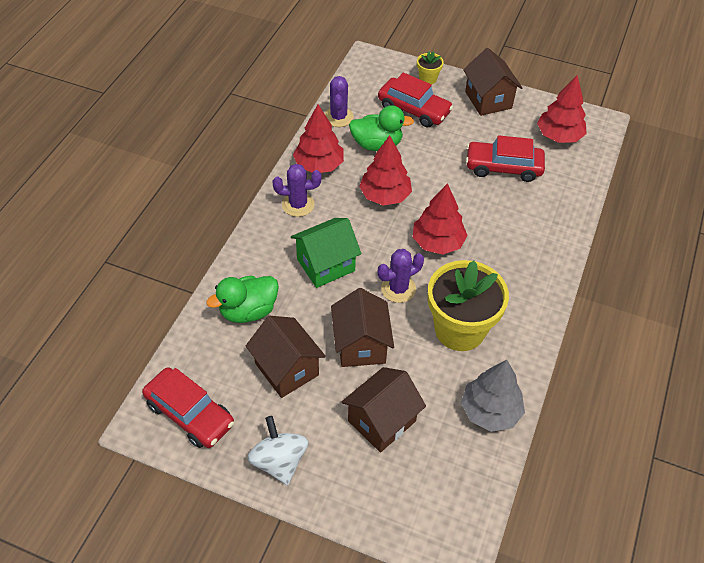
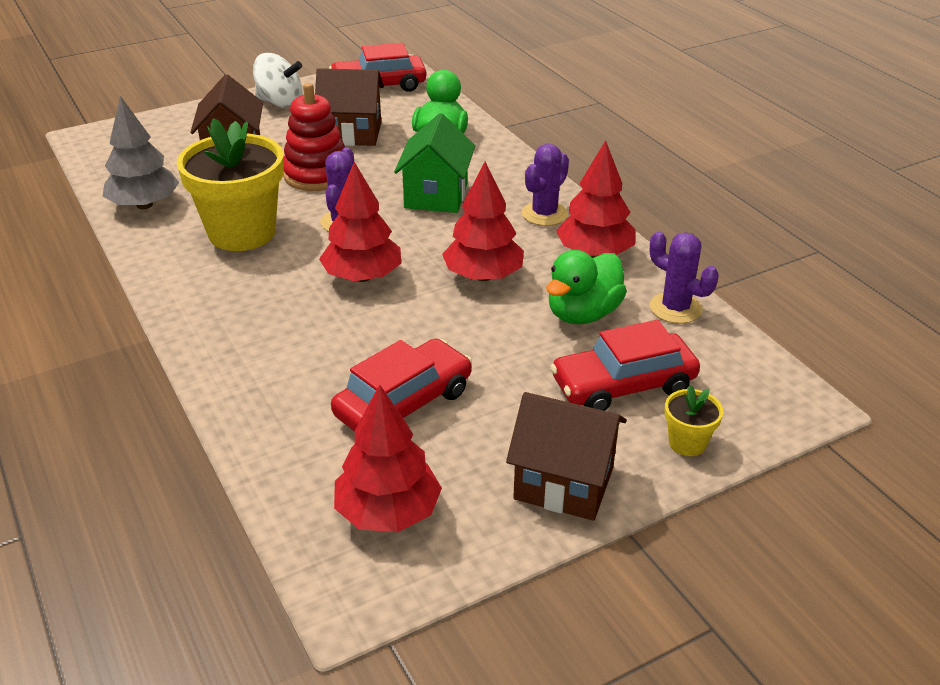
camera: 130 degrees right, 15 degrees down
(361, 345) = (317, 175): brown house -> red stacking toy

